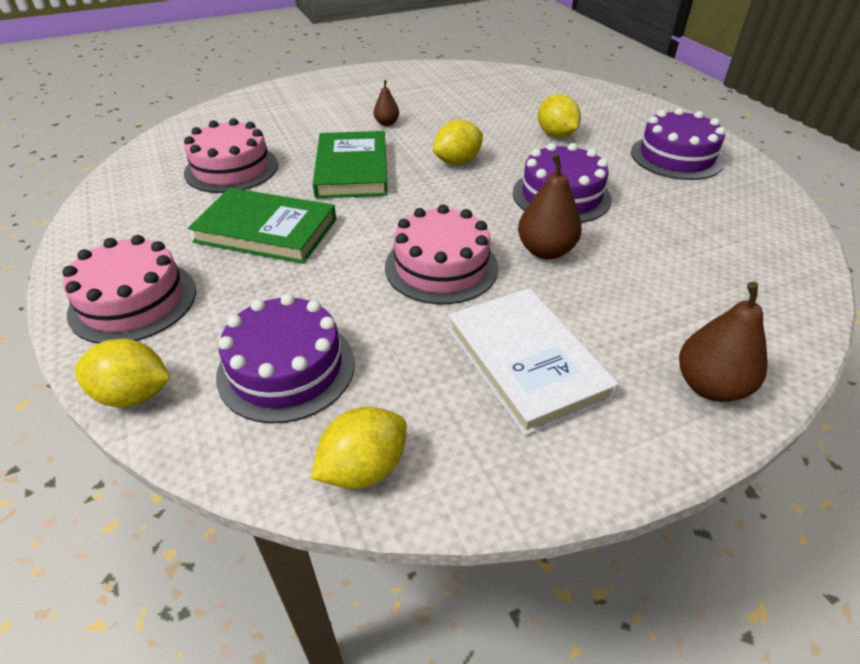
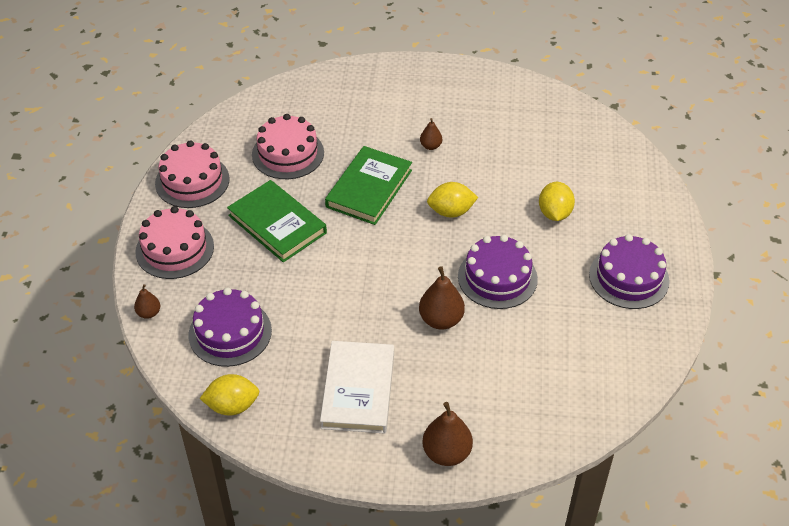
camera: 30 degrees right, 5 degrees up
(134, 395) = (149, 313): yellow lemon -> brown pear
(441, 267) = (364, 302): pink cake -> pink cake (192, 181)

